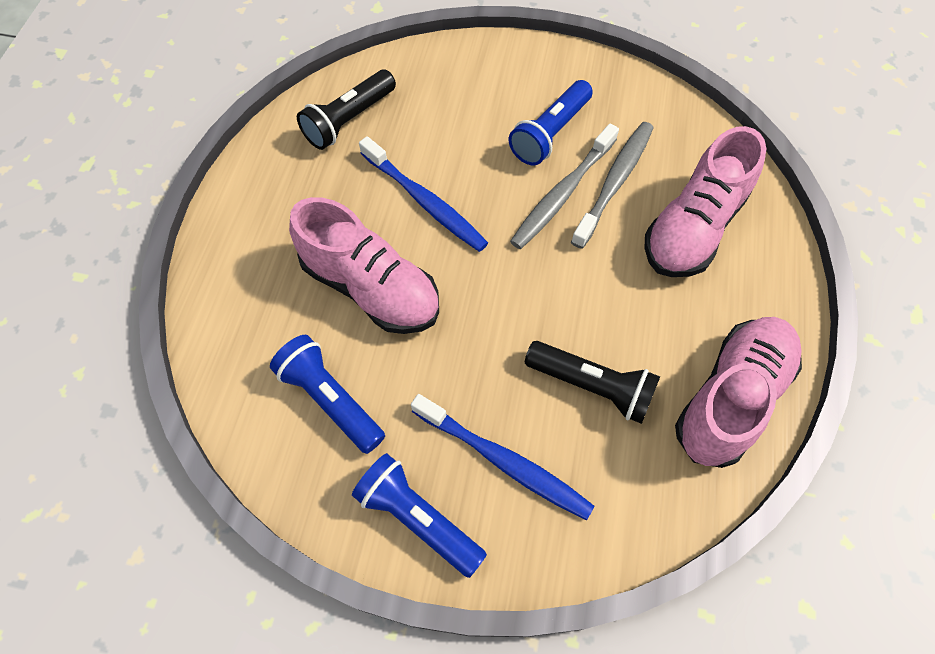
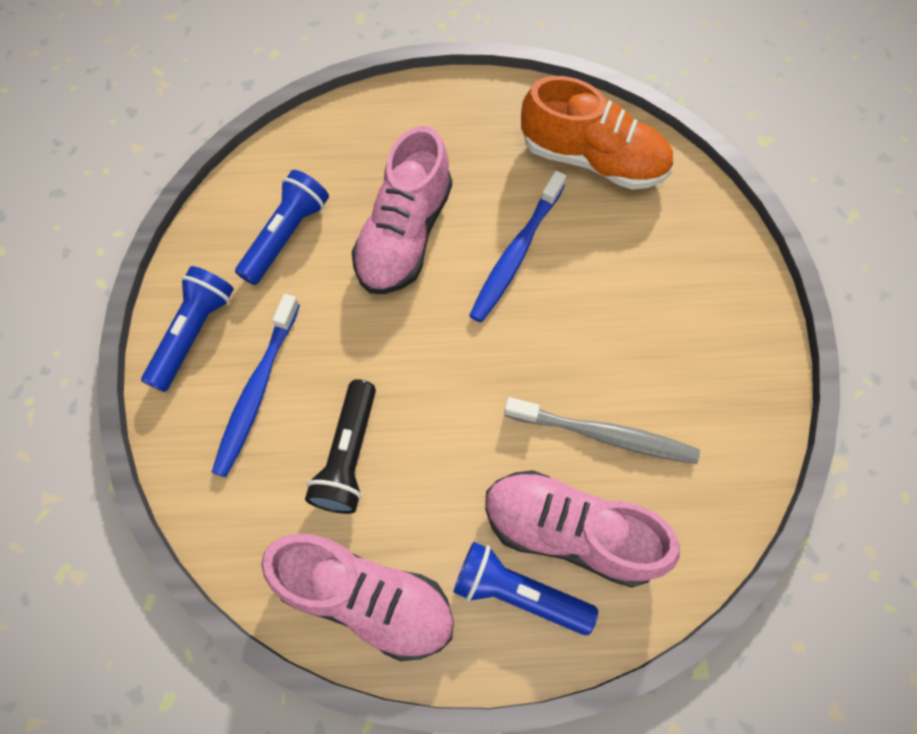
camera: 75 degrees right, 5 degrees up
(349, 120) = (593, 158): black flashlight -> orange shoe
(550, 133) = (648, 354): blue flashlight -> blue flashlight (518, 593)
(562, 194) = (570, 383): grey toothbrush -> none

